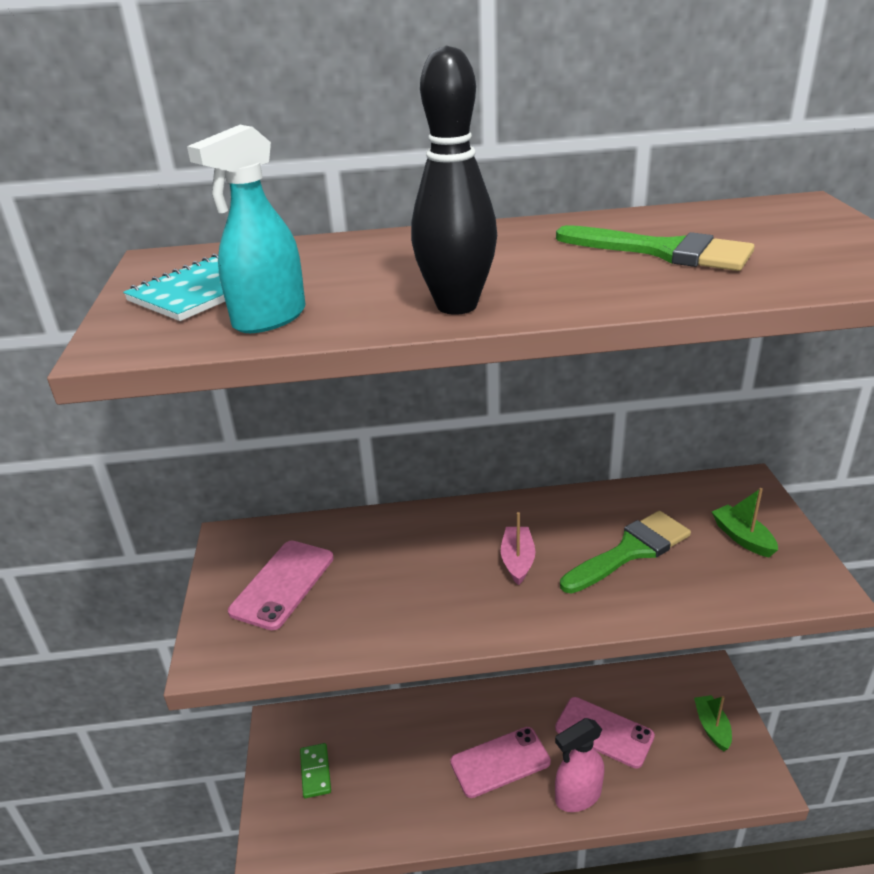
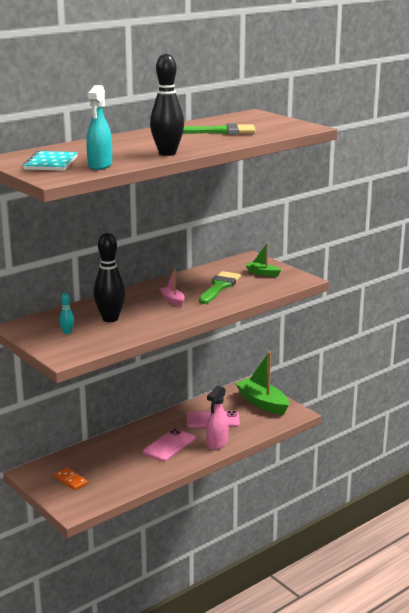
camera: 35 degrees left, 10 degrees down
(282, 584) = (67, 332): pink phone -> turquoise bowling pin
(315, 772) = (71, 480): green domino -> orange domino
(375, 574) = (110, 319): none -> black bowling pin
(712, 727) = (262, 403): green boat -> green boat, size x1.93

